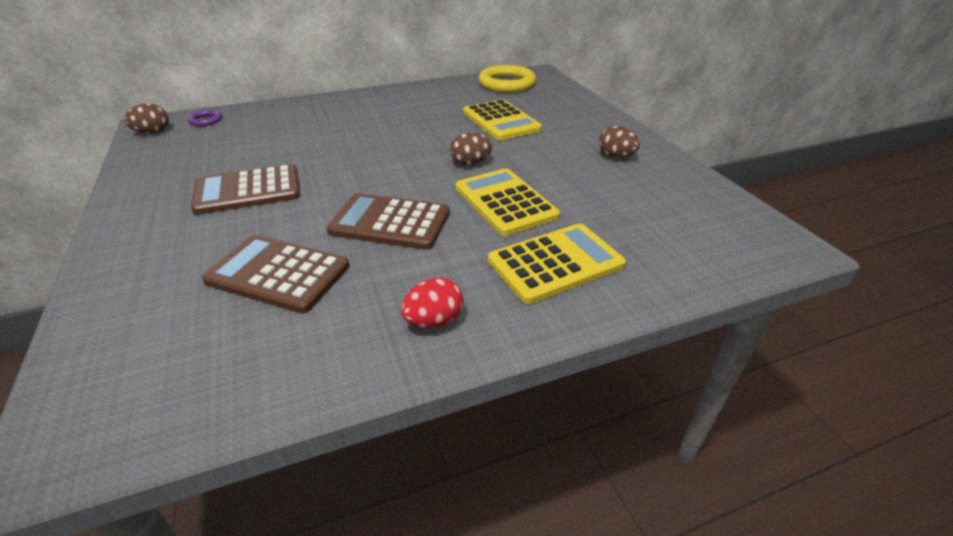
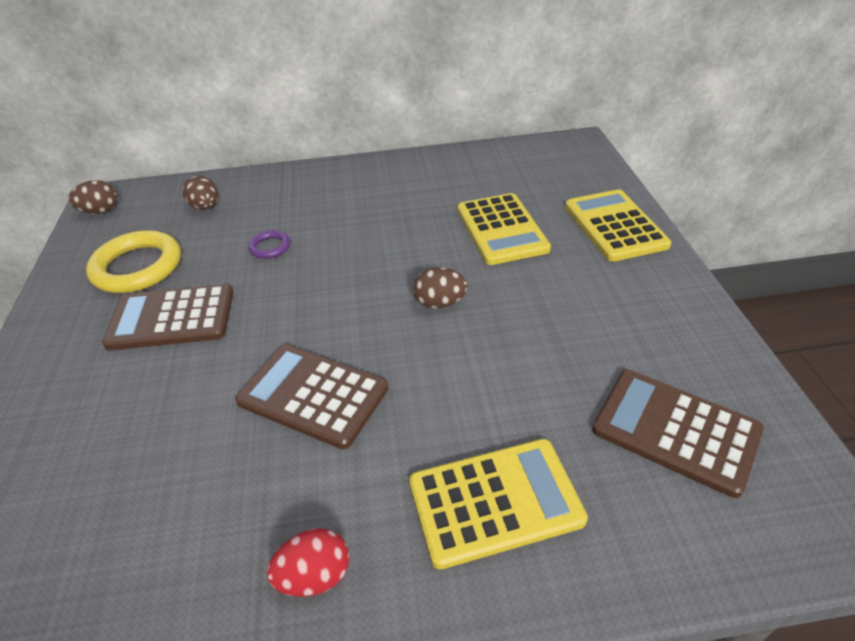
camera: 15 degrees right, 5 degrees up
(206, 120) = (160, 197): purple ring -> purple ring (270, 247)
(278, 273) = (165, 461): brown calculator -> brown calculator (675, 430)
(505, 202) = (463, 379): yellow calculator -> yellow calculator (615, 226)
(507, 83) = (529, 160): yellow ring -> yellow ring (137, 267)
(616, 157) = (637, 313): brown egg -> brown egg (205, 207)

